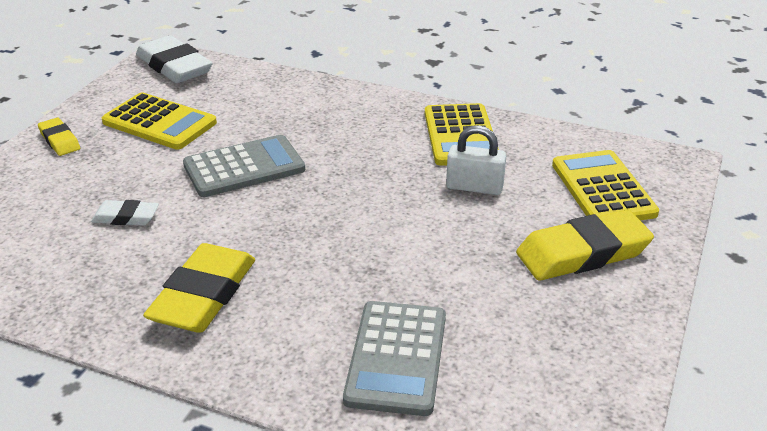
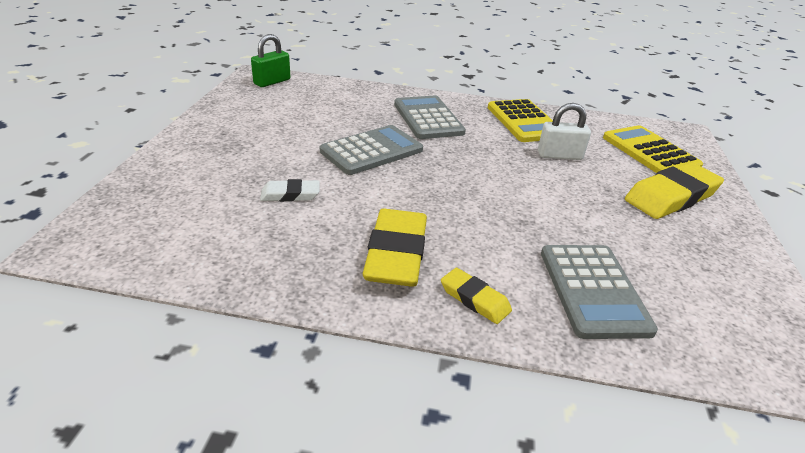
camera: 15 degrees left, 0 degrees up
(59, 140) = (198, 138): yellow eraser -> yellow eraser (474, 299)
(159, 123) = (281, 121): yellow calculator -> none
(174, 66) = (272, 82): white eraser -> green padlock
(337, 126) = (428, 118): none -> grey calculator

